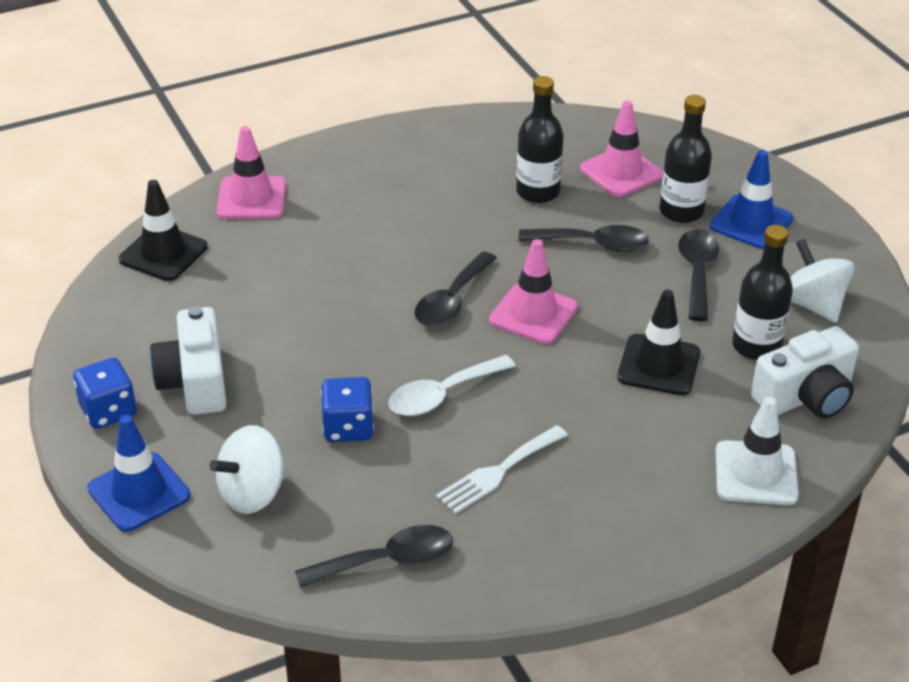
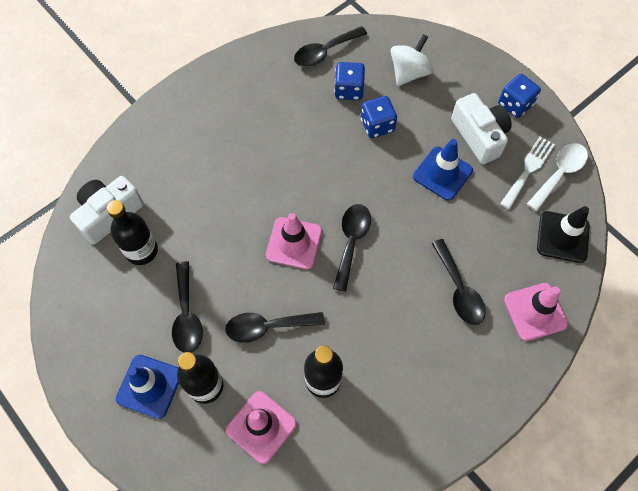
camera: 165 degrees right, 25 degrees up
(139, 492) = (467, 60): blue traffic cone -> blue traffic cone (442, 173)
(333, 232) = (459, 290): none -> black spoon
(371, 488) = (349, 90): none -> blue dice
(442, 395) = (332, 161): white spoon -> white spoon (559, 174)
(498, 472) = (284, 116): white fork -> white fork (528, 170)
(658, 365) = (204, 217): black traffic cone -> none
(756, 473) = (139, 149): white traffic cone -> none
(813, 304) = (102, 302): white spinning top -> none

